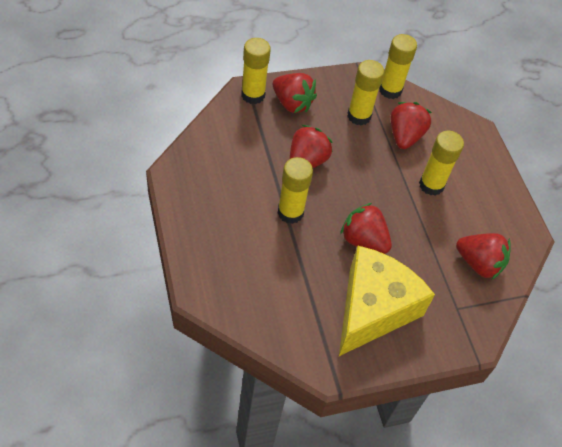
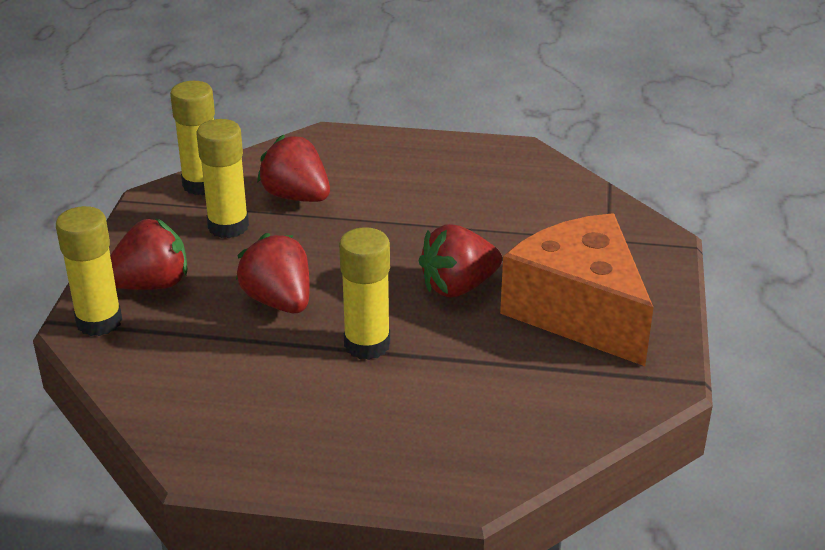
camera: 60 degrees left, 20 degrees down
(373, 309) = (579, 311): yellow cheese -> orange cheese
(431, 185) = (397, 200): yellow glue stick -> none
(479, 263) = (546, 200): red strawberry -> none

